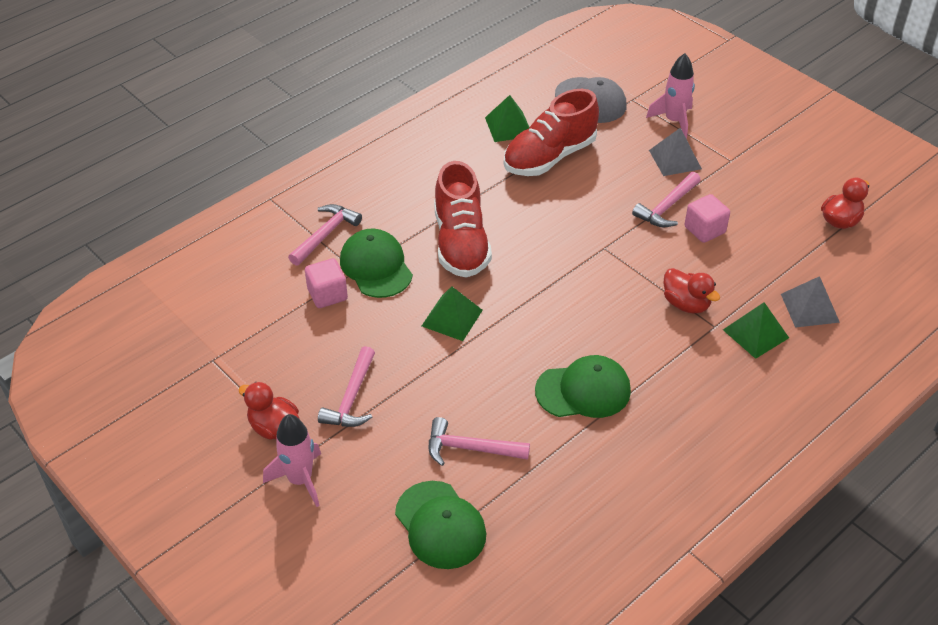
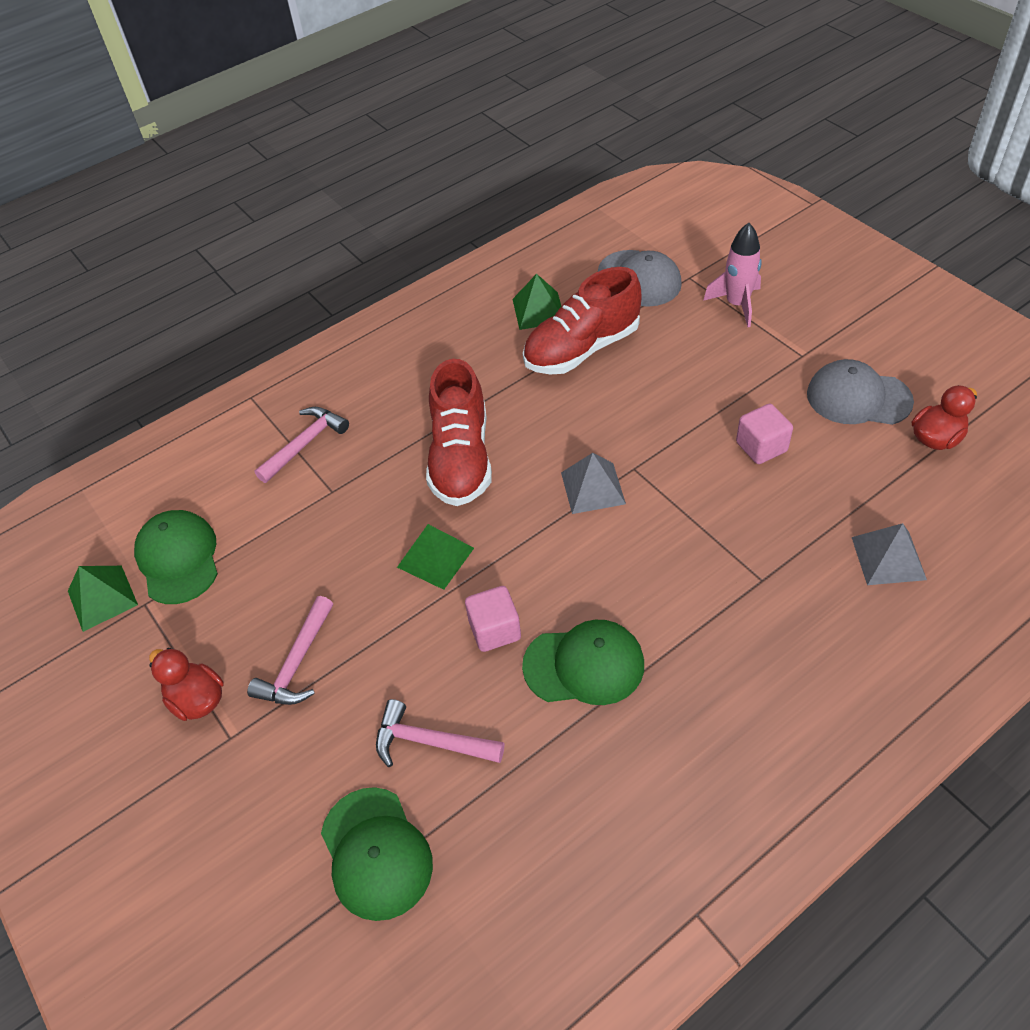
camera: 10 degrees right, 5 degrees up
(300, 480) = (214, 776): pink rocket -> none
(327, 294) = (293, 522): pink cube -> pink cube (495, 630)
(376, 266) = (356, 486): green cap -> green cap (178, 559)
(667, 207) = (717, 416): pink hammer -> none
(675, 159) = (733, 353): grey pyramid -> grey pyramid (593, 488)
(686, 304) = (728, 548): red duck -> none
(756, 333) = (814, 592): green pyramid -> green pyramid (102, 598)
(778, 192) = (858, 398): none -> grey cap

